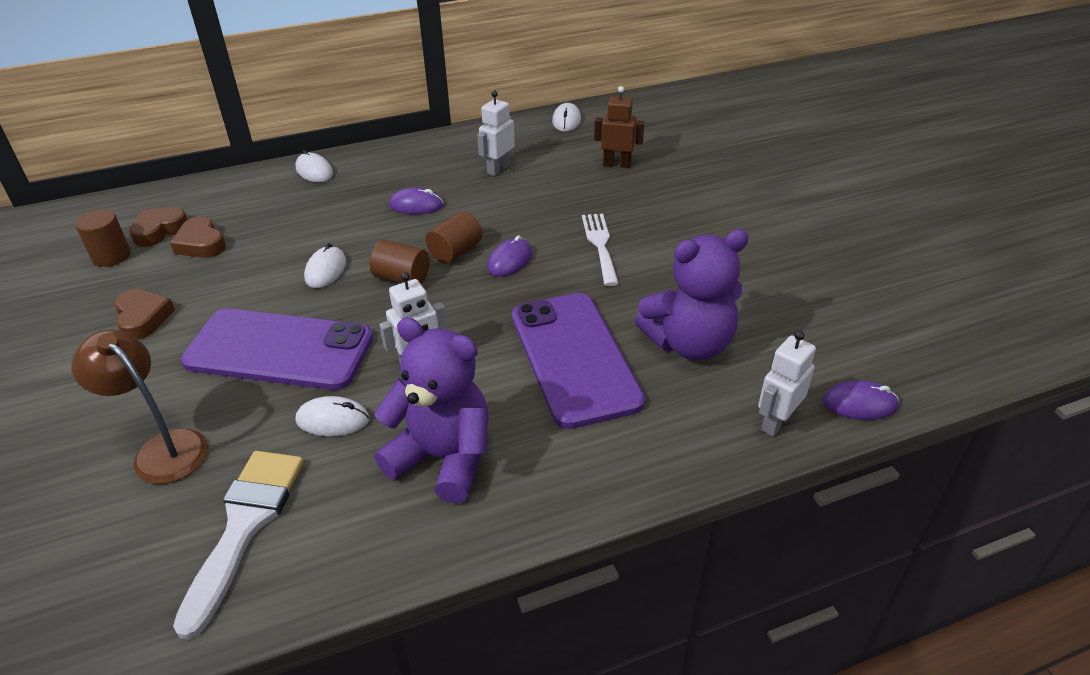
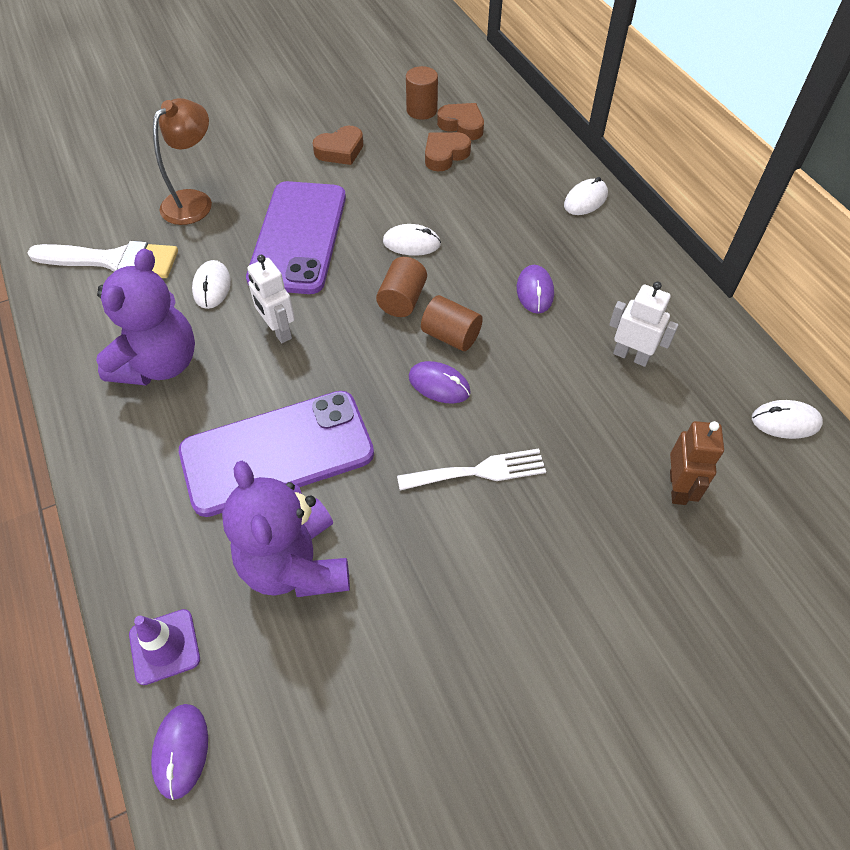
camera: 85 degrees right, 15 degrees up
(776, 422) = (164, 646): white robot -> purple traffic cone

